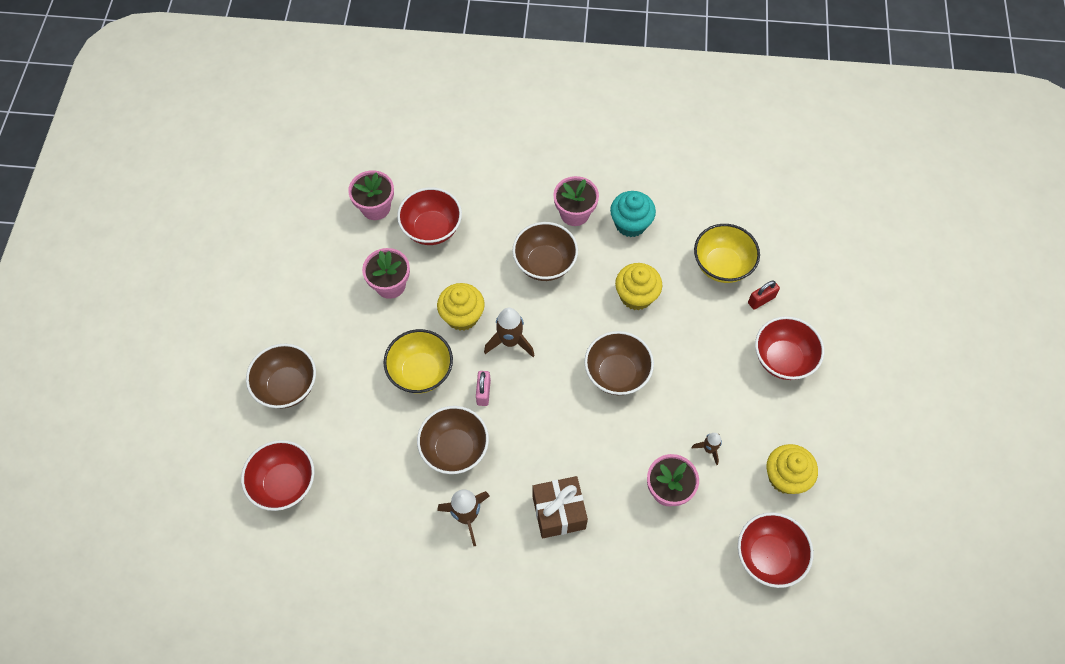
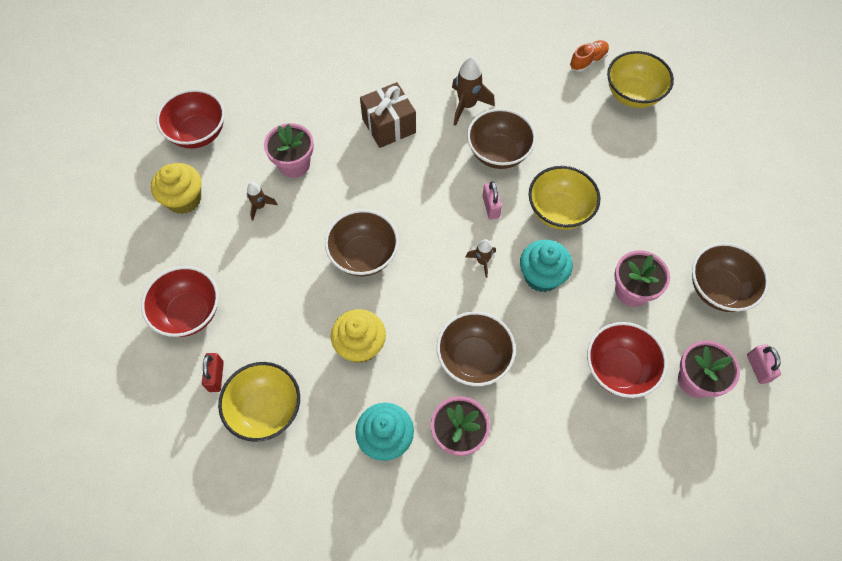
camera: 165 degrees right, 0 degrees up
(284, 483) = (633, 94): red bowl -> yellow bowl
(287, 386) = (677, 169): brown bowl -> brown bowl (718, 289)
(310, 541) = (588, 61): none -> orange shoe
(323, 204) = (758, 368): none -> pink padlock
(462, 316) = (541, 276): yellow cupcake -> turquoise cupcake
(510, 341) = (482, 261): brown rocket -> brown rocket, size x0.58
(761, 300) = (216, 376): red padlock -> red padlock turned 45 degrees counterclockwise

